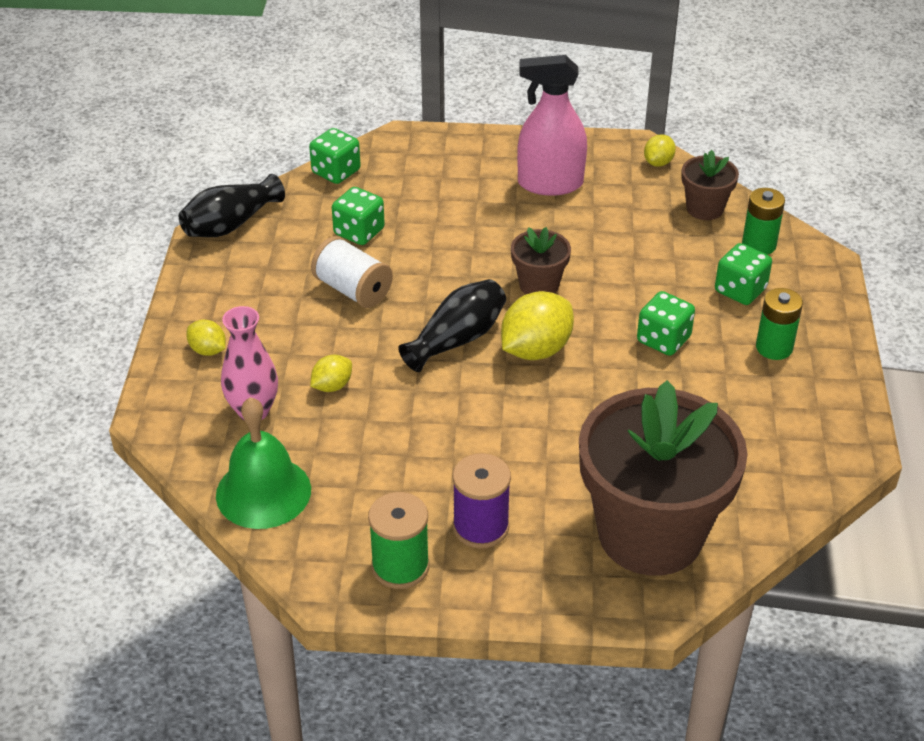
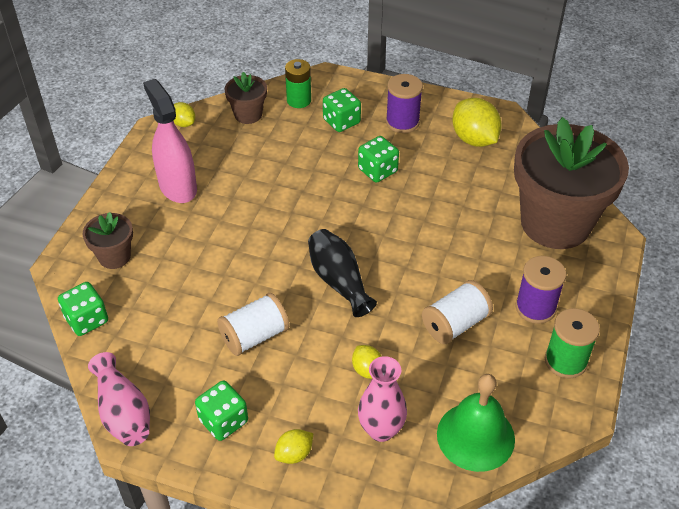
camera: 75 degrees left, 5 degrees up
(230, 224) = (123, 412): black vase -> pink vase
(359, 232) = (180, 318): green dice -> green dice (223, 421)
(425, 452) = (455, 324): none -> white spool
(536, 350) = (365, 238): yellow lemon -> yellow lemon (474, 139)
(539, 285) = (295, 221): brown flower pot -> brown flower pot (114, 256)
(550, 184) = (177, 187): pink spray bottle -> pink spray bottle turned 135 degrees clockwise
(774, 347) = (402, 122): green battery -> purple spool

